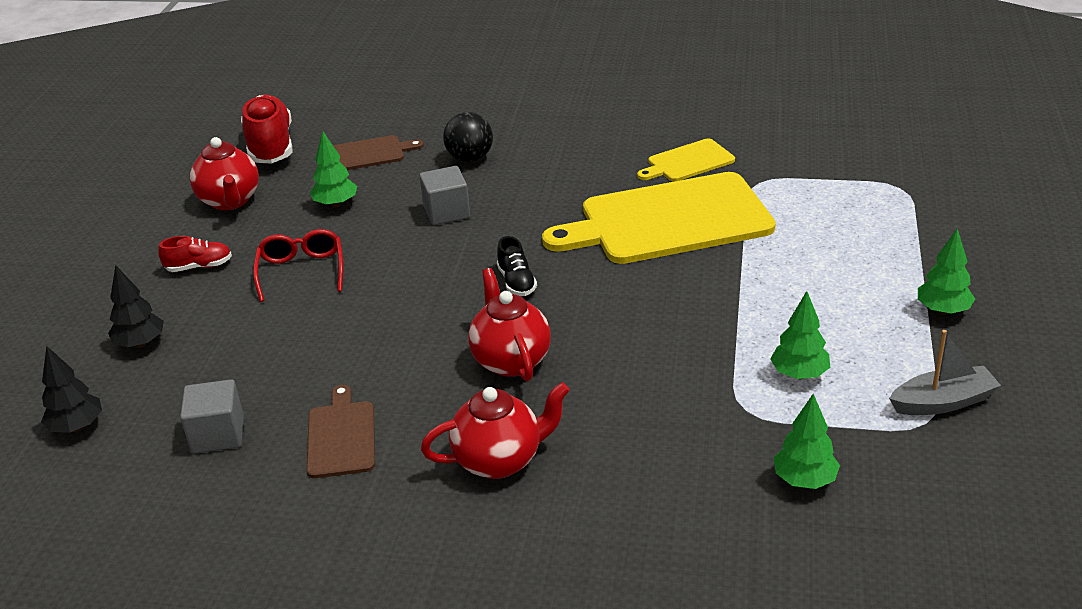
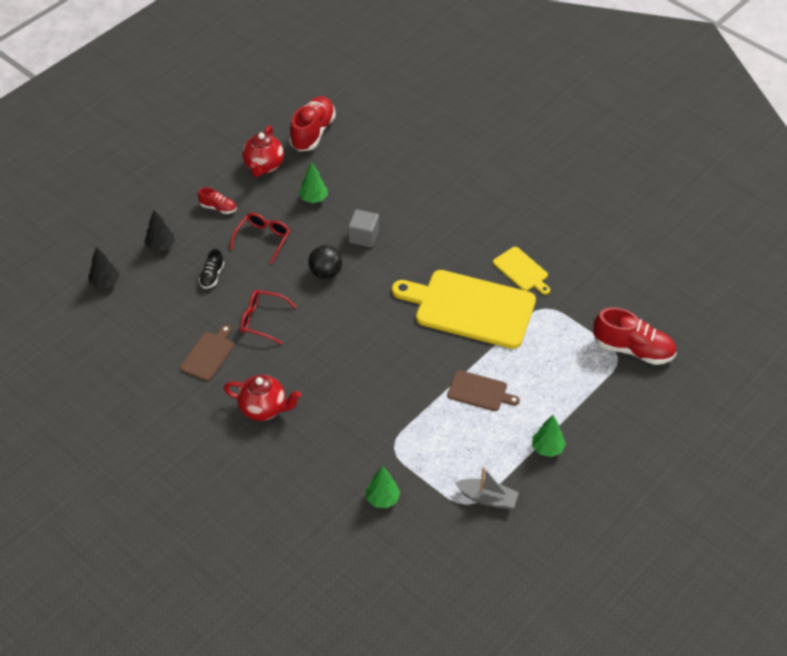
camera: 30 degrees right, 15 degrees up
(218, 434) = (159, 322): grey cube -> none
(368, 154) = (358, 167): brown cutting board -> brown cutting board (479, 391)
(388, 357) = (262, 320): none -> red glasses
(470, 158) = (408, 201): black ball -> black ball (325, 273)
(510, 360) = (314, 355): red teapot -> none
(516, 282) = (358, 306): black shoe -> black shoe (212, 276)
(688, 162) = (521, 270): yellow cutting board -> yellow cutting board turned 135 degrees counterclockwise
(799, 374) = (438, 443): green tree -> none
(908, 174) = (633, 349): none -> red shoe

